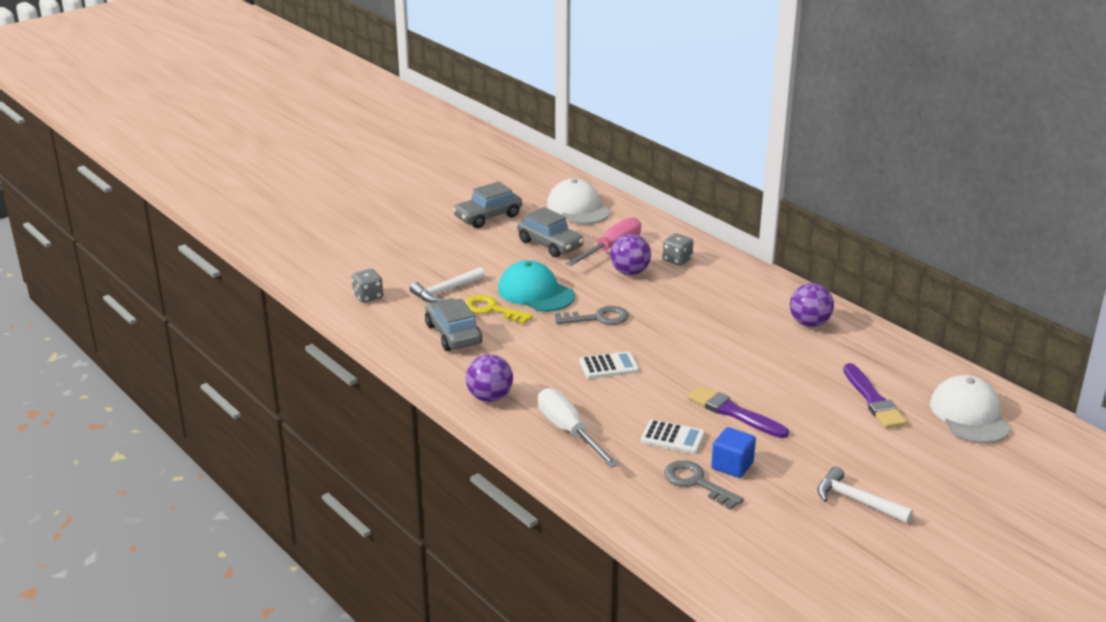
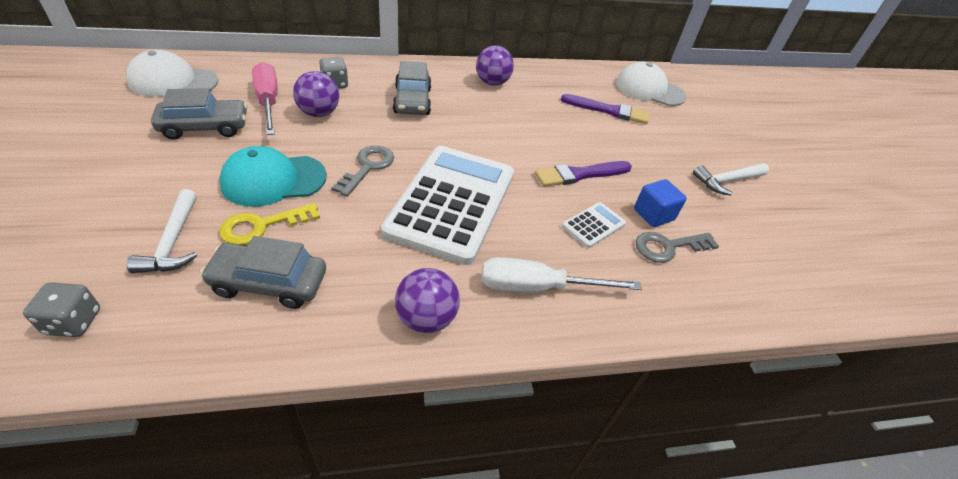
camera: 65 degrees left, 15 degrees up
(488, 217) = (85, 135): grey car -> grey car (412, 101)
(609, 366) = (452, 203): white calculator -> white calculator, size x2.45

